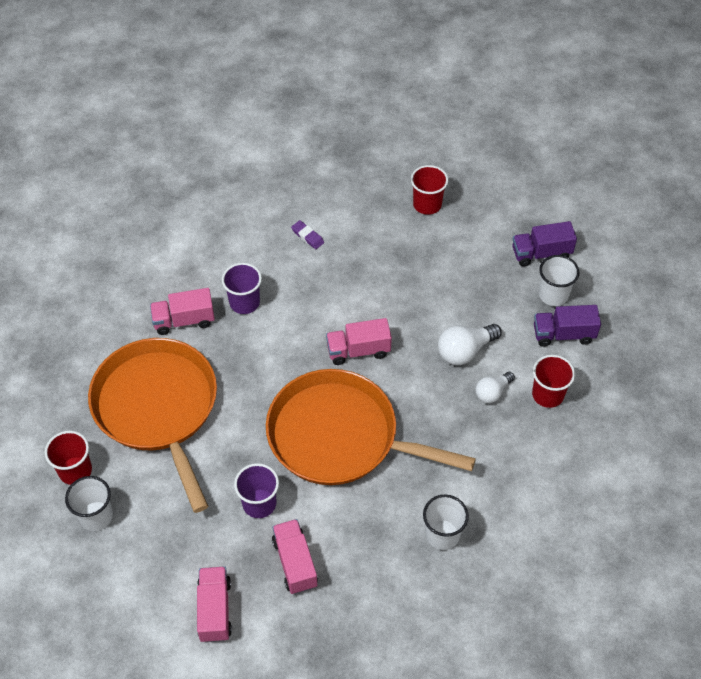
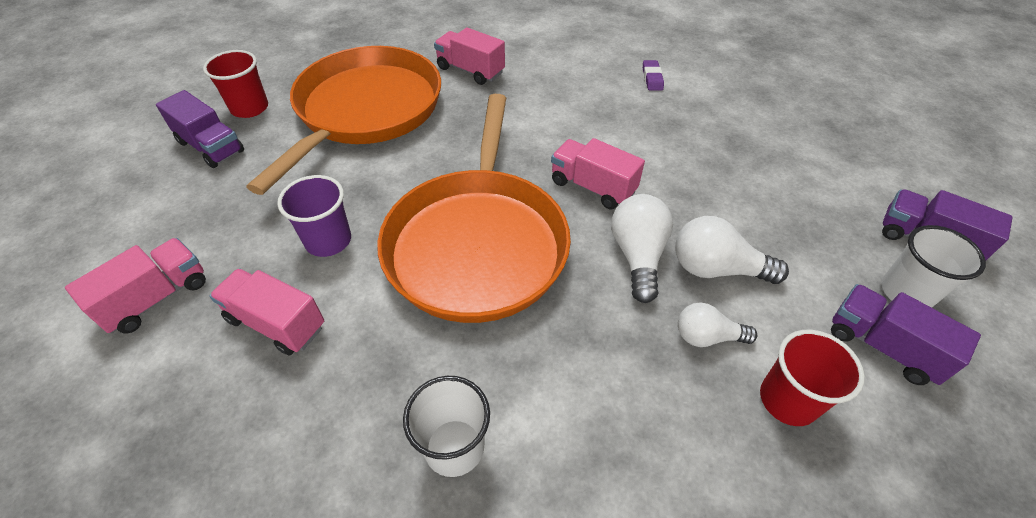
camera: 45 degrees right, 5 degrees down
(96, 516) = (211, 147): white cup -> purple truck
(244, 302) = (535, 88): purple cup -> none
(295, 563) = (276, 323): pink truck -> pink truck turned 90 degrees counterclockwise
(339, 436) = (478, 244): orange pan -> orange pan turned 150 degrees counterclockwise
(423, 375) = (637, 256): none -> white light bulb
(427, 204) = (810, 121): red cup -> none

